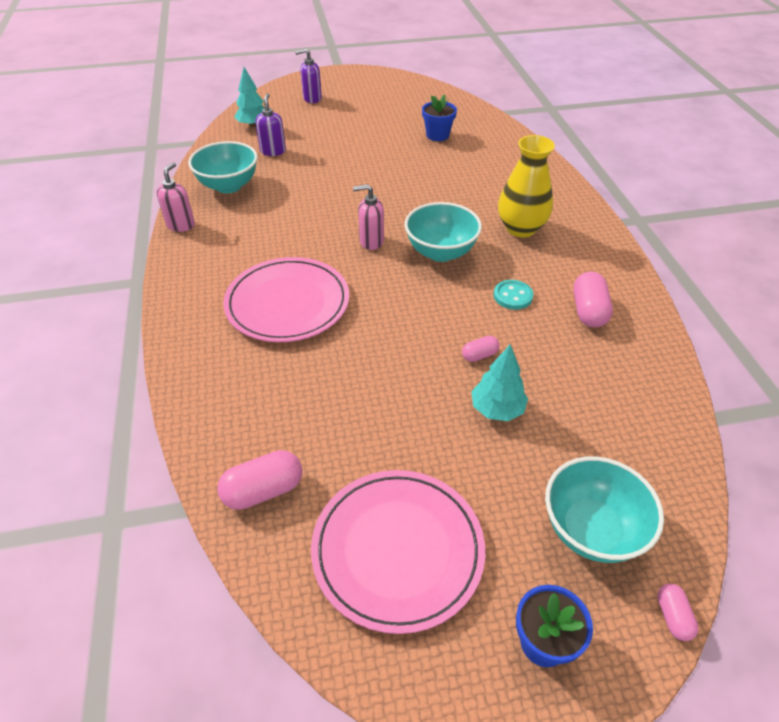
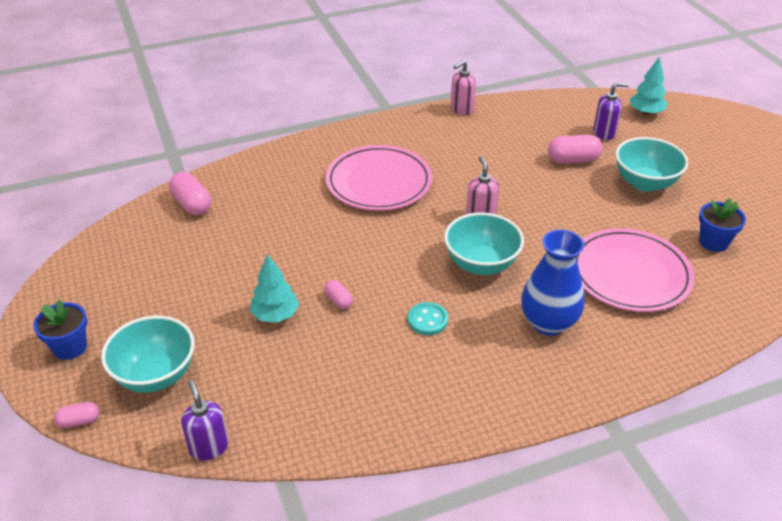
camera: 80 degrees right, 5 degrees down
(181, 225) = (461, 109): pink soap dispenser -> pink soap dispenser turned 135 degrees clockwise
(228, 186) = (530, 120): turquoise bowl -> turquoise bowl (645, 183)
(312, 98) = (730, 139): purple soap dispenser -> purple soap dispenser (209, 447)
(397, 550) = (144, 271): pink plate -> pink plate (630, 274)
(521, 228) = (548, 323): yellow vase -> blue vase
(588, 311) = (420, 380): pink capsule -> pink capsule (573, 160)

